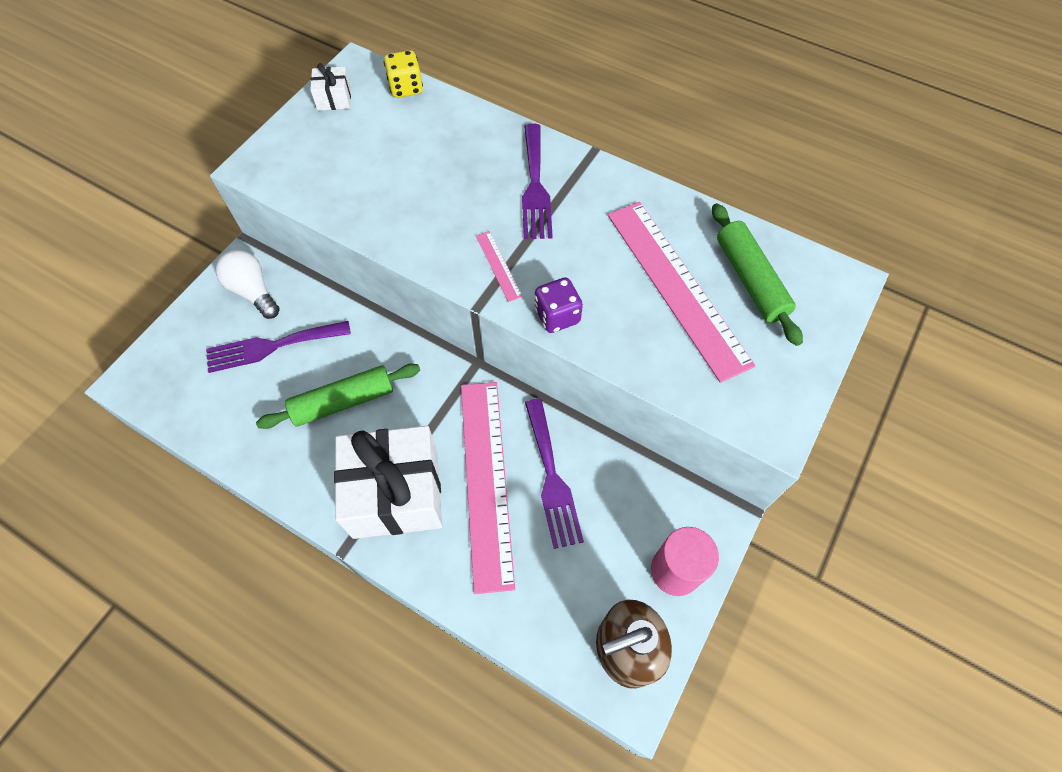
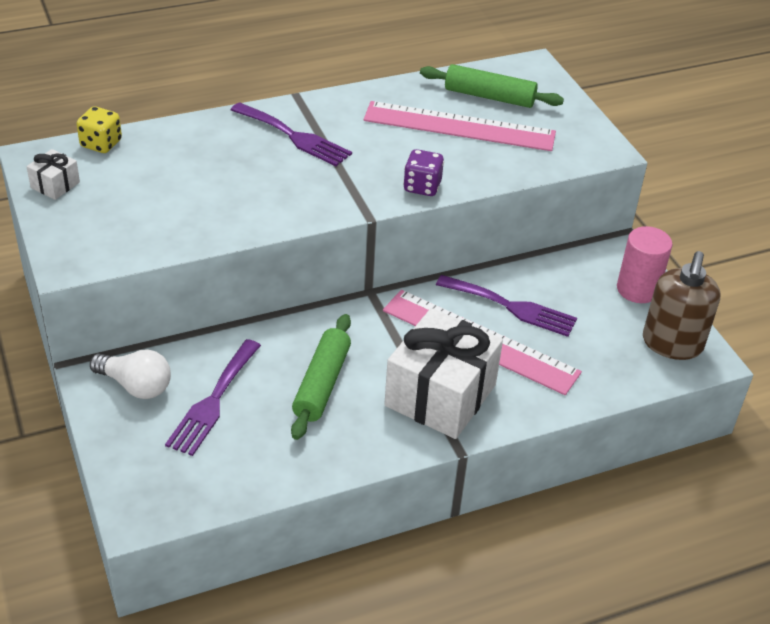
camera: 55 degrees left, 20 degrees down
(253, 291) = (136, 386): white light bulb -> white light bulb turned 150 degrees counterclockwise
(498, 266) = (345, 189): pink ruler -> none

